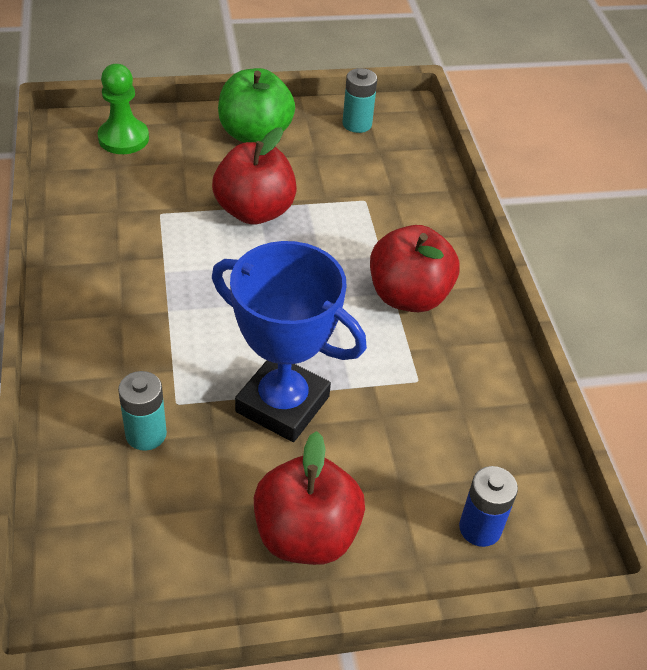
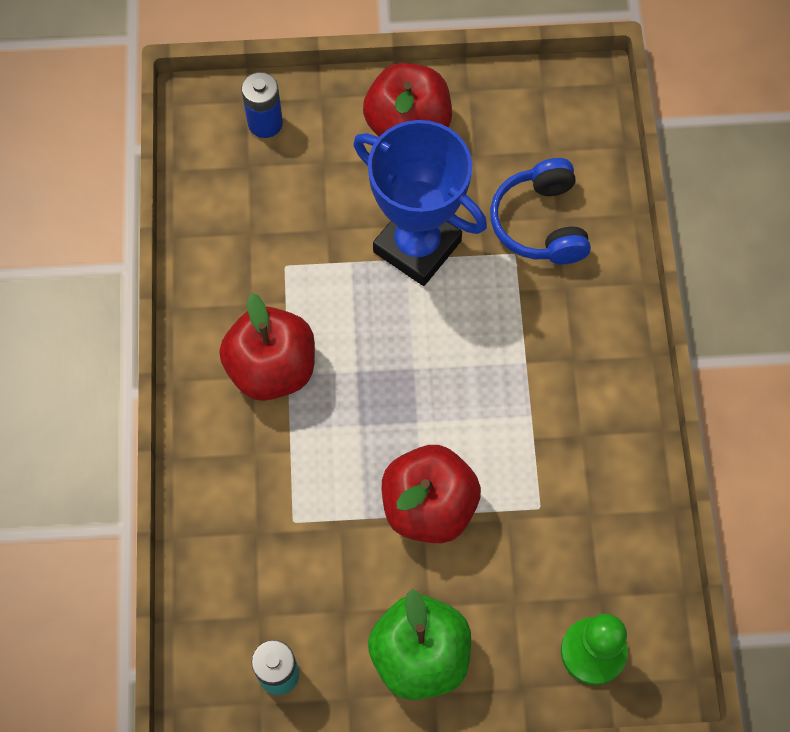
camera: 170 degrees left, 20 degrees up
(146, 434) = (540, 223): turquoise battery -> blue headphones

